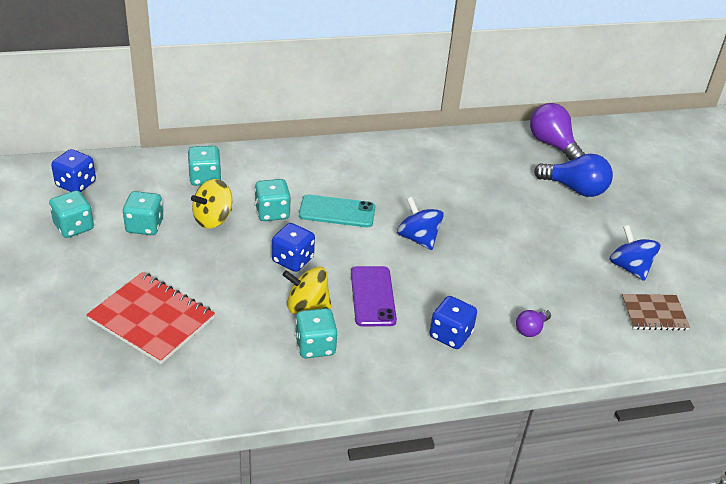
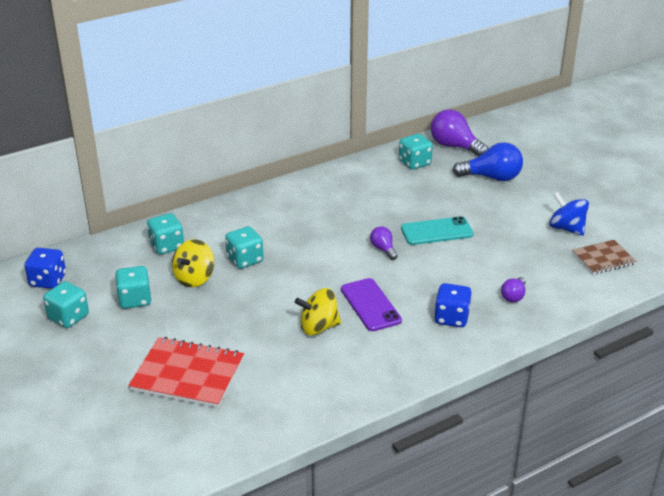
camera: 15 degrees left, 5 degrees down
(292, 260) = (285, 294): blue dice -> none
(315, 346) = (343, 357): turquoise dice -> turquoise dice (414, 163)
(337, 212) = (301, 245): turquoise phone -> turquoise phone (436, 231)
(418, 238) = (383, 249): blue spinning top -> purple light bulb

